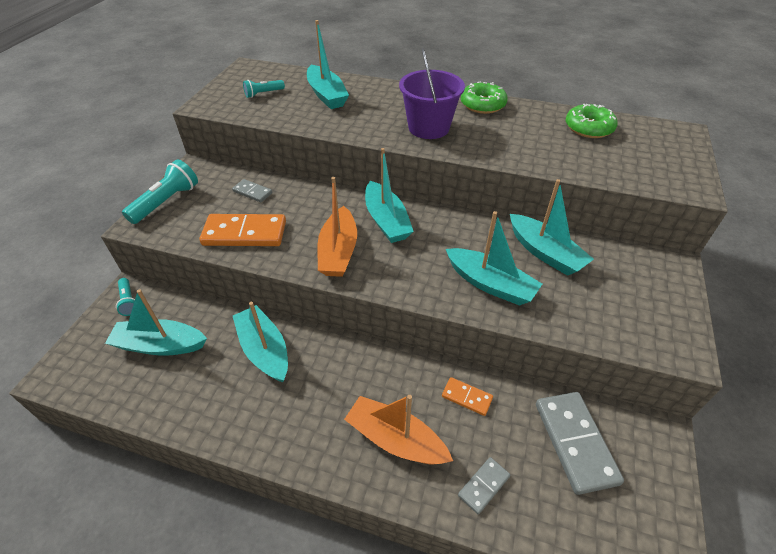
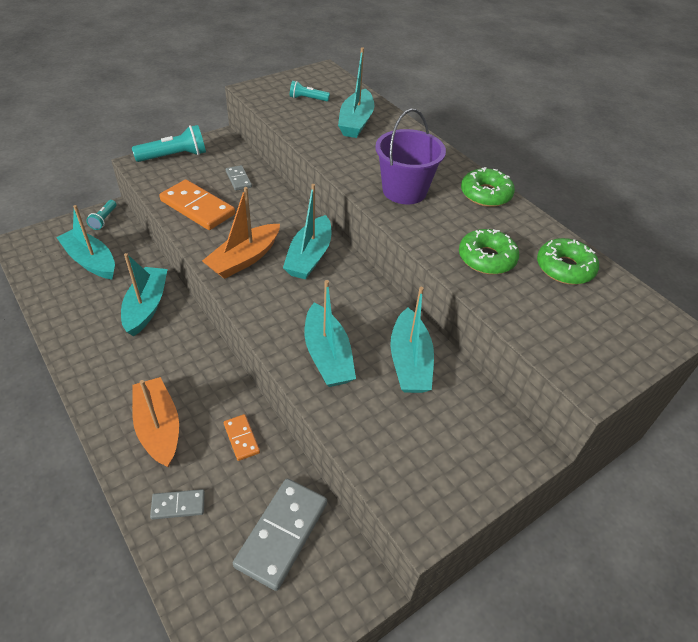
camera: 35 degrees right, 0 degrees up
(540, 146) = (486, 258): none -> green donut

